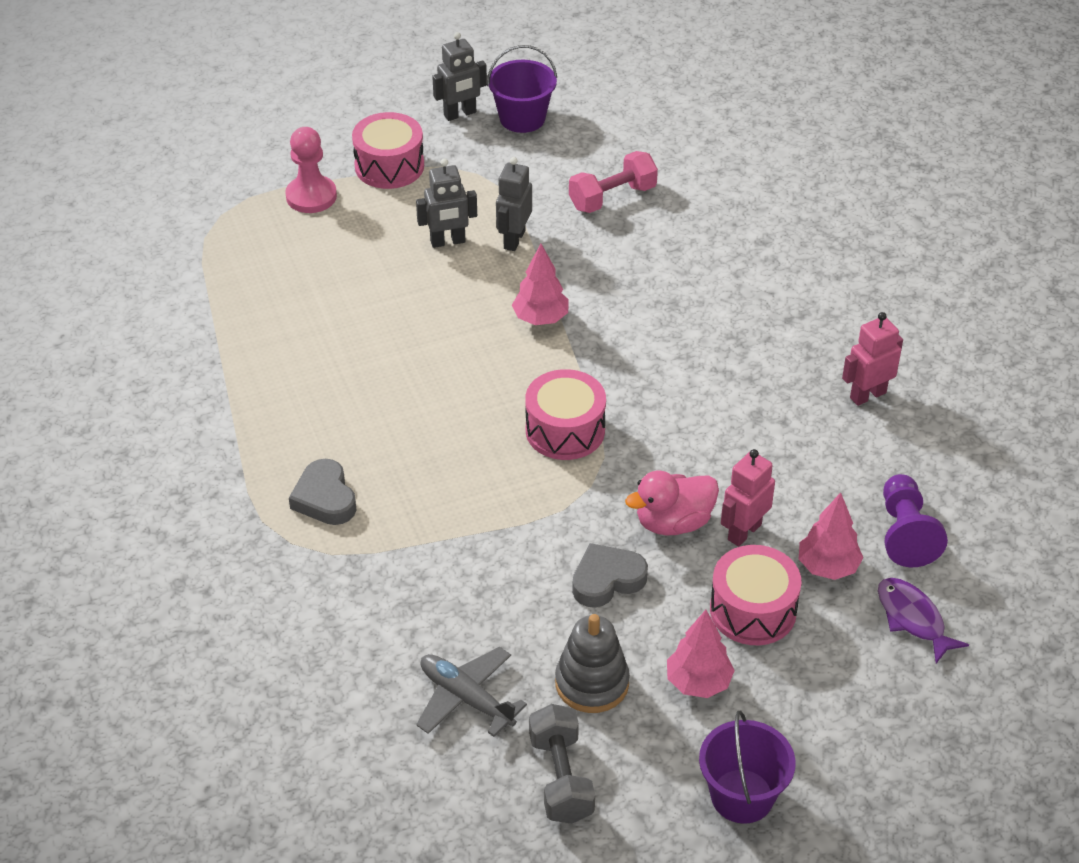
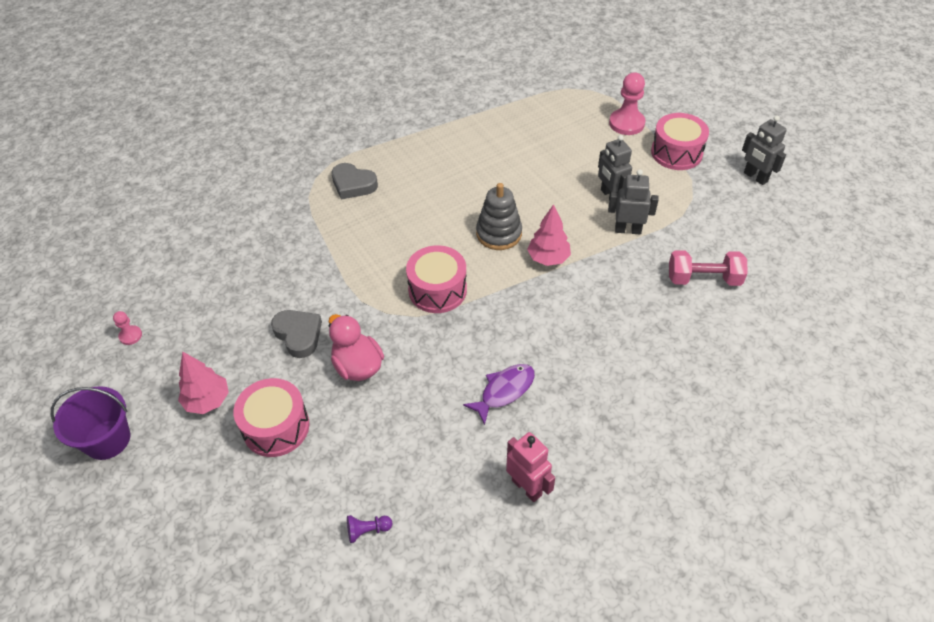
camera: 80 degrees right, 5 degrees up
(325, 498) = (353, 184): grey heart -> grey heart turned 120 degrees counterclockwise
(466, 698) = (195, 279): grey plane -> none
(522, 118) = (770, 211): purple bucket -> none
(561, 778) = (130, 336): grey dumbbell -> pink pawn
(592, 683) = (207, 340): grey stacking toy -> grey stacking toy (499, 234)
(612, 197) = (703, 279): pink dumbbell -> pink dumbbell turned 45 degrees counterclockwise
(744, 532) = (354, 412): pink robot -> none
(827, 567) = (324, 474): pink tree -> none
(905, 533) = (367, 530): purple pawn -> purple pawn, size x0.51
(913, 618) = (274, 543): purple fish -> purple fish (504, 391)

